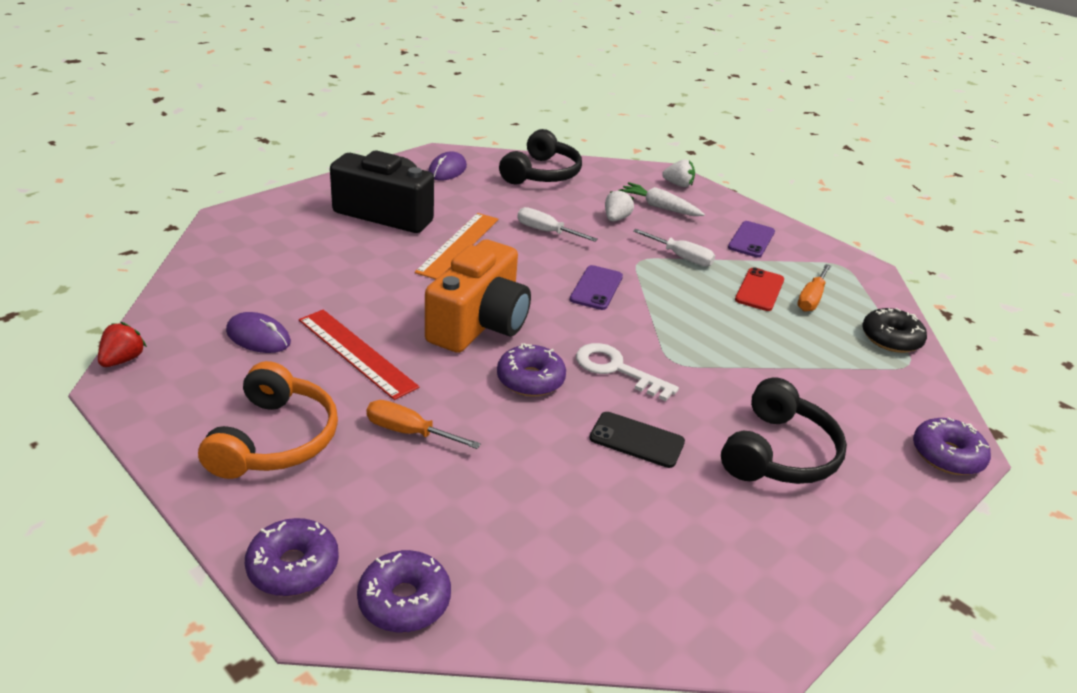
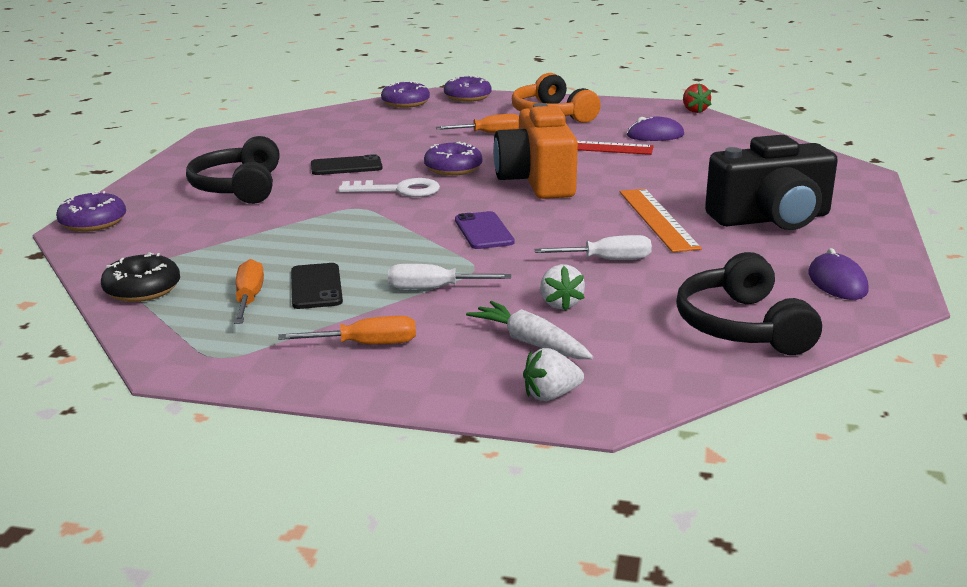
camera: 150 degrees right, 10 degrees down
(659, 207) = (530, 342): white carrot -> white carrot turned 135 degrees counterclockwise
(751, 240) = (366, 345): purple phone -> orange screwdriver
(759, 290) = (316, 287): red phone -> black phone

